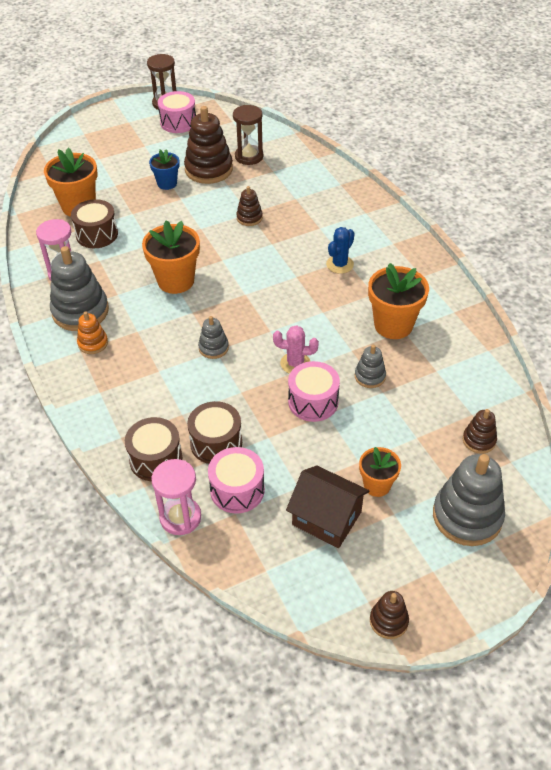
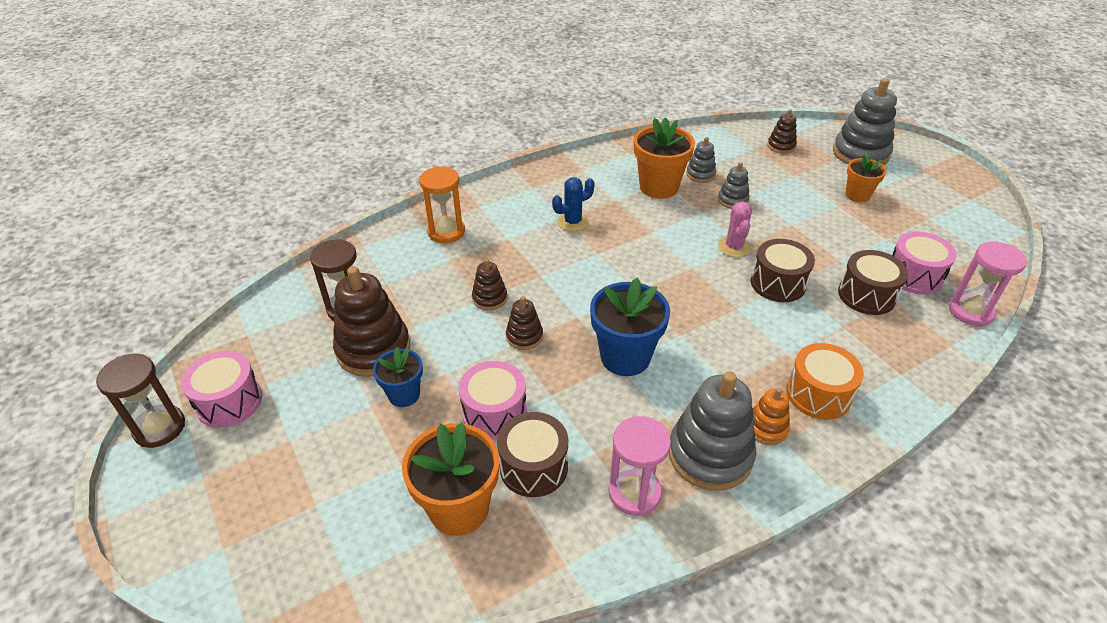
camera: 95 degrees left, 5 degrees down
(114, 379) = (818, 394): none -> orange drum
(156, 459) = (913, 339): brown drum -> brown drum (778, 283)
(176, 281) = (625, 357): orange flower pot -> blue flower pot
(213, 348) = (733, 310): grey stacking toy -> grey stacking toy (700, 174)
(313, 402) = (780, 233): pink drum -> pink drum (494, 413)
(327, 518) = (909, 221): brown house -> none
(331, 196) = (446, 232): none -> orange hourglass
(340, 264) = (573, 222): blue cactus -> blue cactus turned 60 degrees counterclockwise
(388, 621) = (979, 189): brown stacking toy -> brown stacking toy (524, 336)

